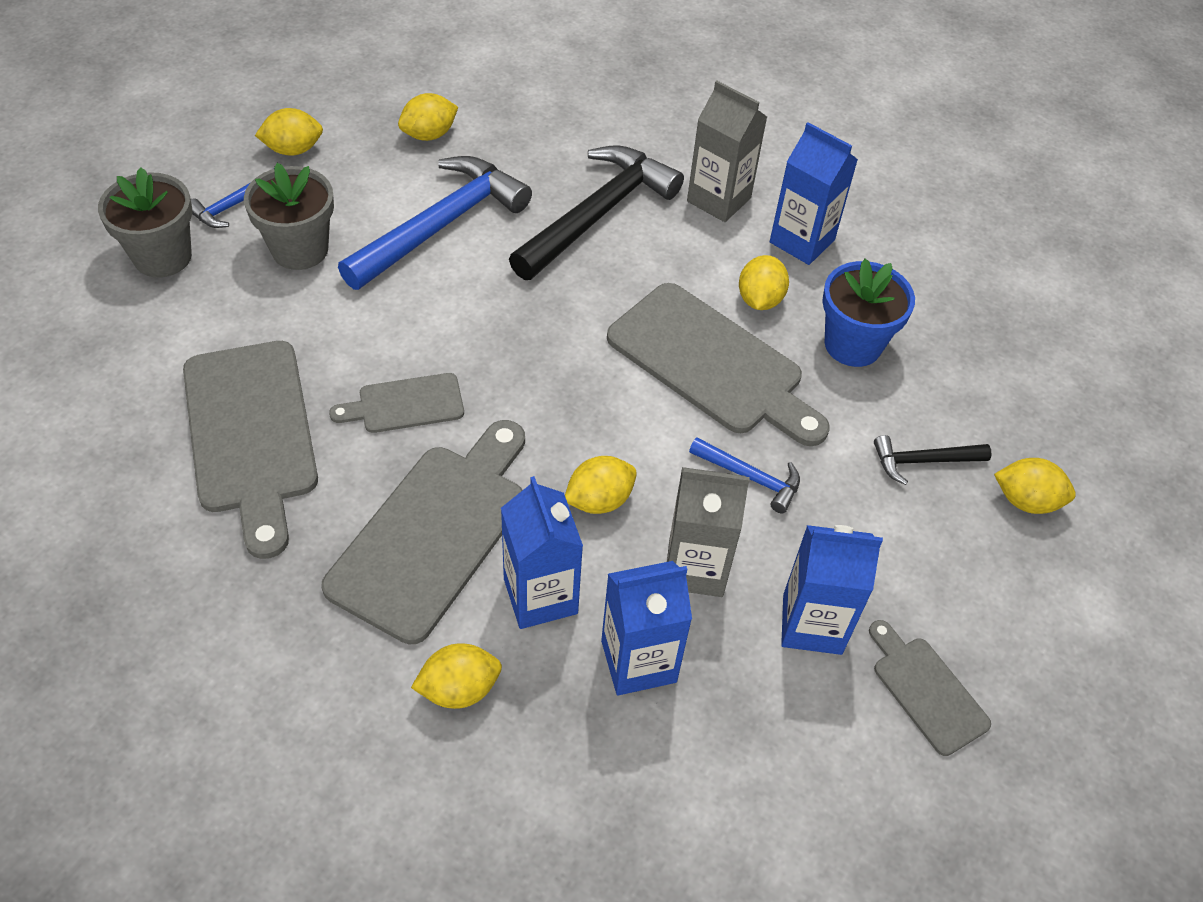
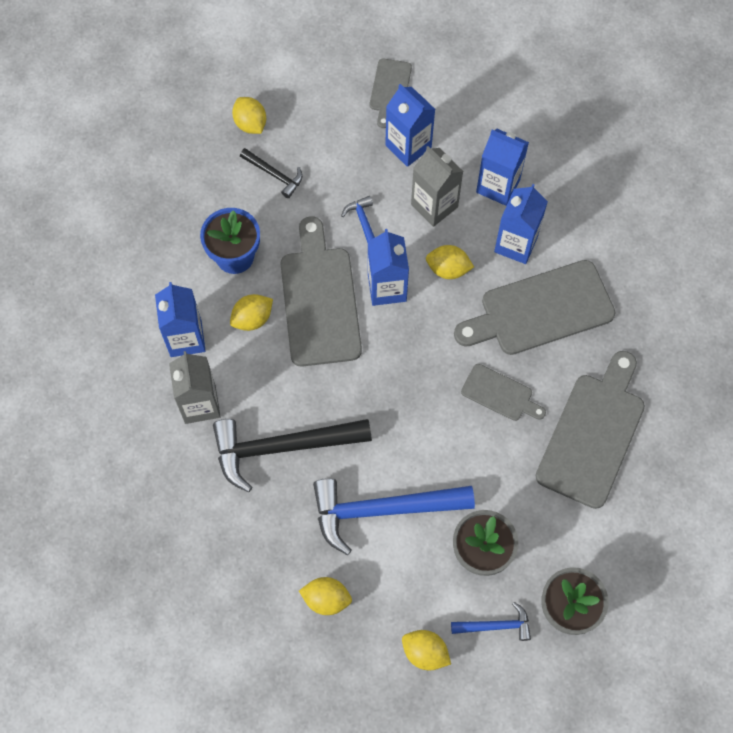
camera: 135 degrees left, 15 degrees up
(459, 689) = (584, 230): yellow lemon -> none
(651, 427) = (387, 288): none -> blue carton

